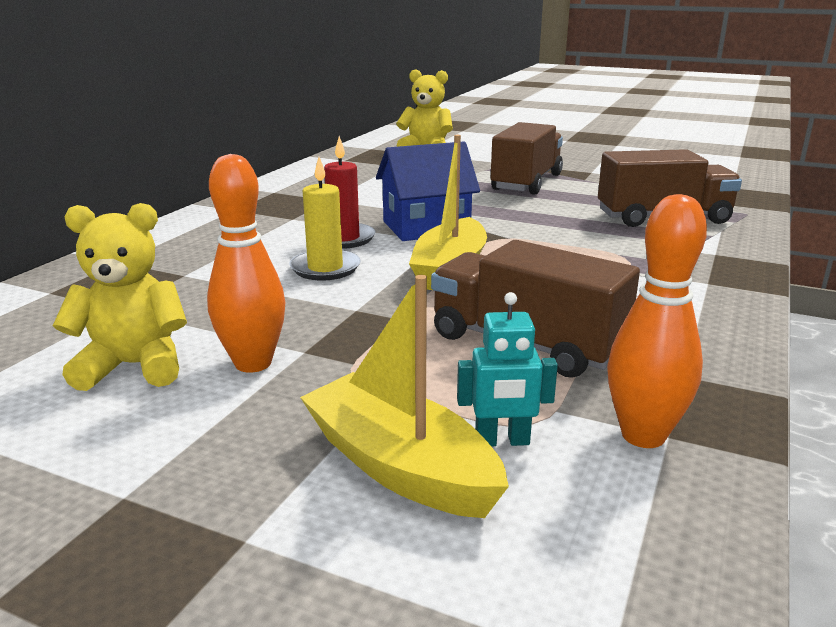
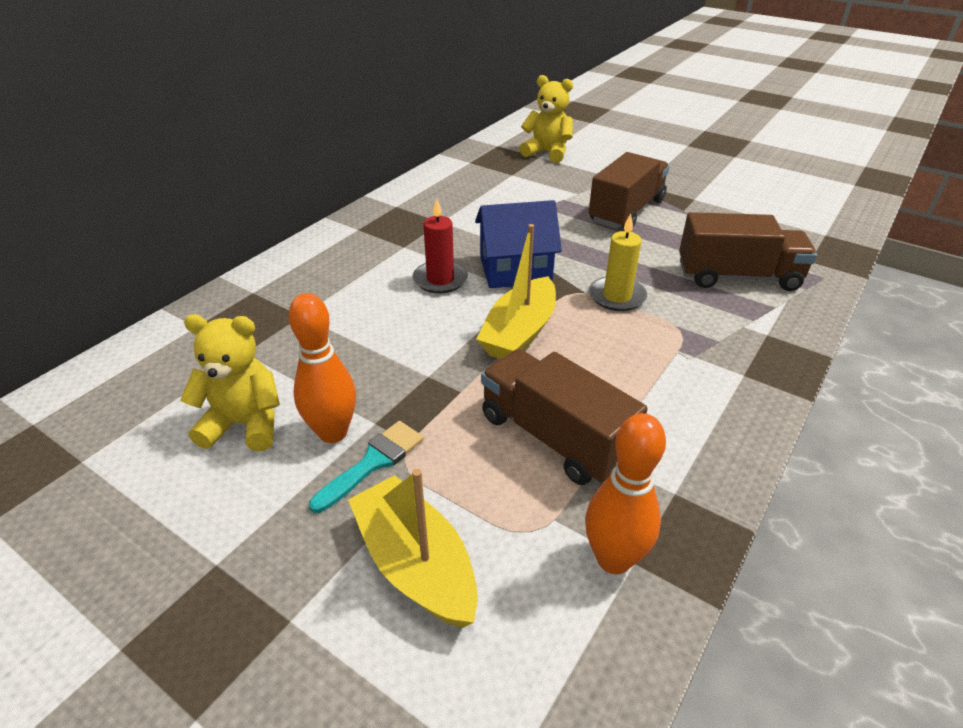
camera: 10 degrees right, 15 degrees up
(313, 383) = (373, 462): none -> turquoise brush
(325, 268) = (415, 319): yellow candle -> yellow candle (617, 296)
(502, 441) = (500, 549): turquoise robot -> none

